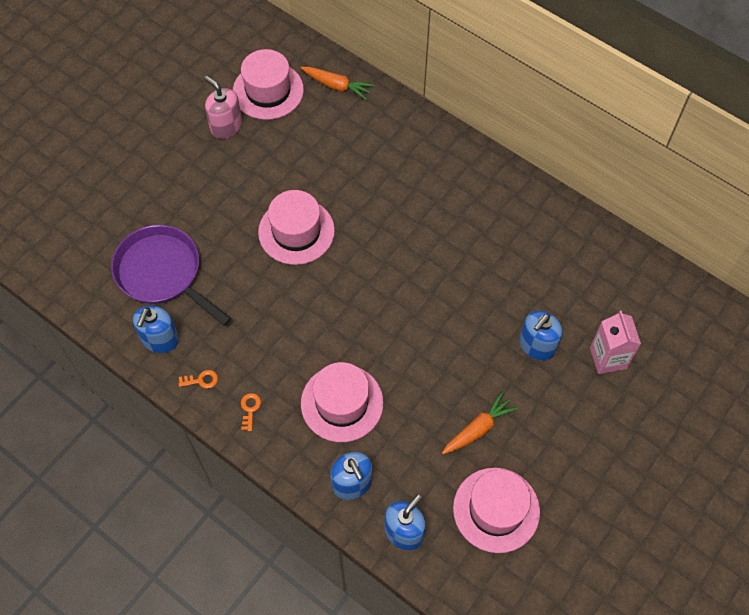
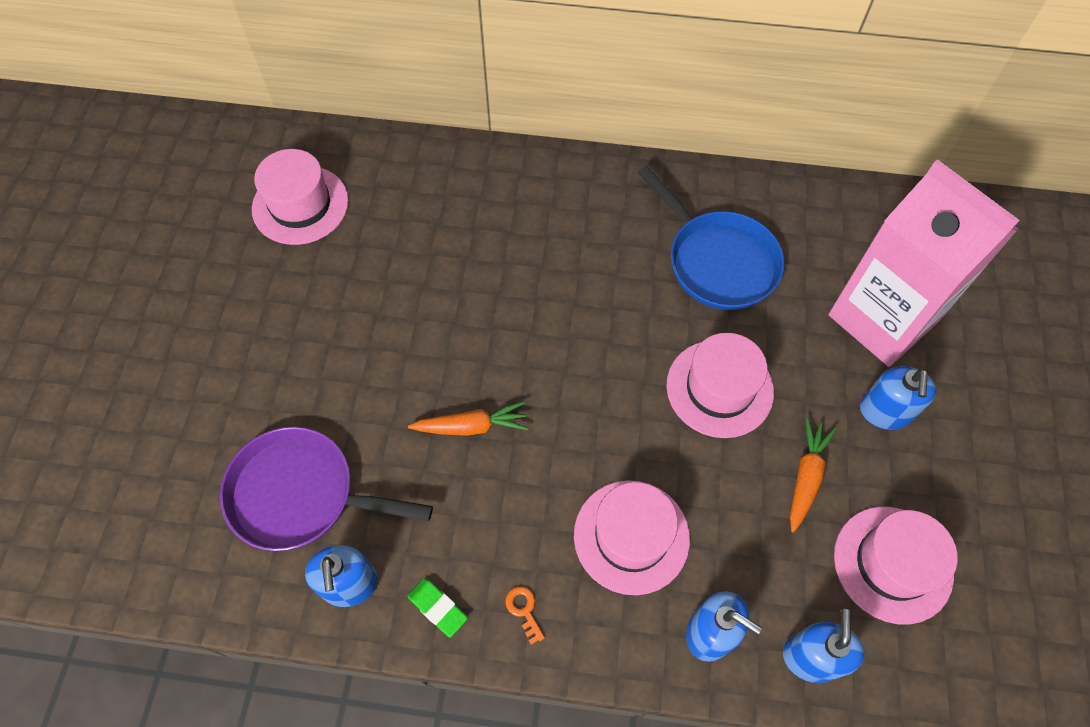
camera: 30 degrees left, 0 degrees up
(201, 380) = (437, 608): orange key -> green eraser
(226, 126) = (273, 270): pink soap dispenser -> none
(296, 231) = (440, 354): pink hat -> pink hat (719, 388)
(337, 86) = (382, 162): orange carrot -> orange carrot (472, 426)
(519, 262) = (717, 261): none -> blue pan
(537, 345) = (801, 345): blue soap dispenser -> blue soap dispenser (885, 411)
(608, 358) = (882, 318): pink carton -> pink carton, size x2.07

